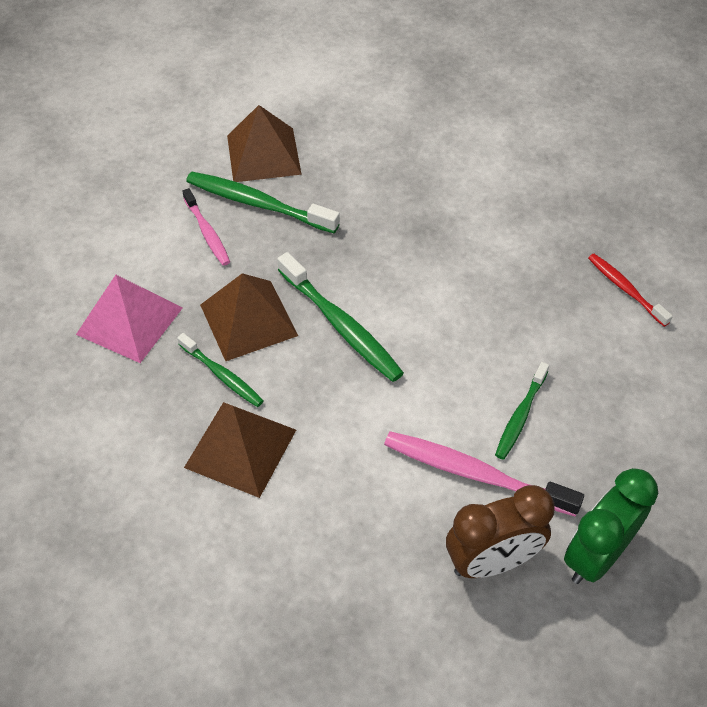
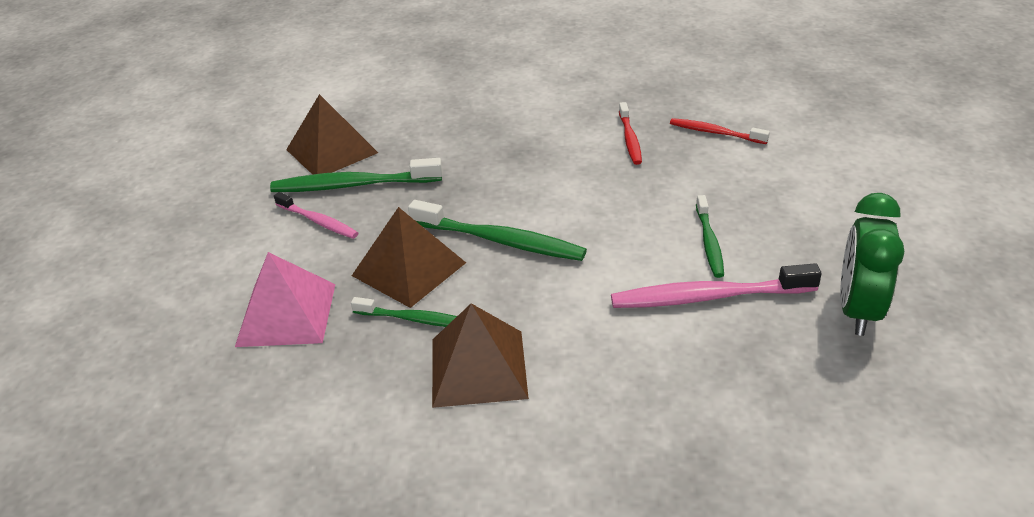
camera: 25 degrees left, 15 degrees down
(491, 561) = (779, 353): brown clock -> none
(537, 260) = (630, 139): none -> red toothbrush

